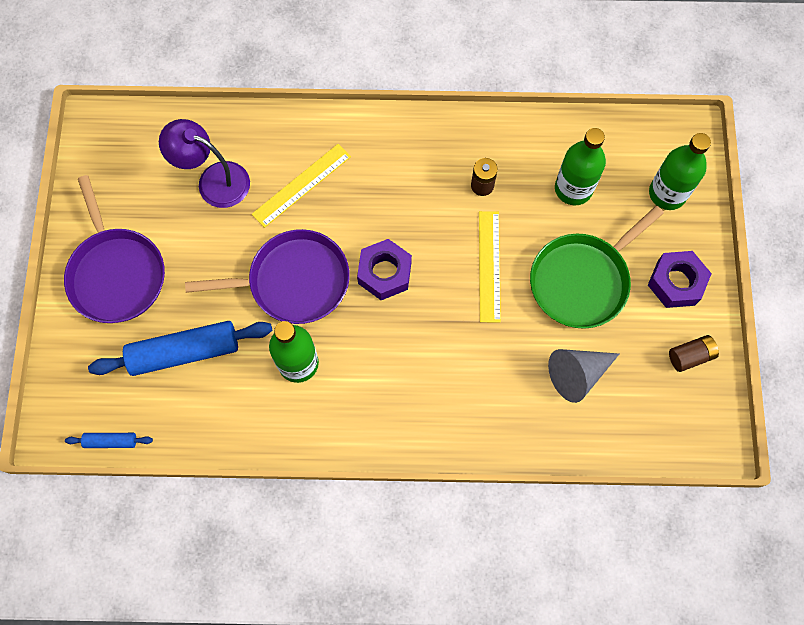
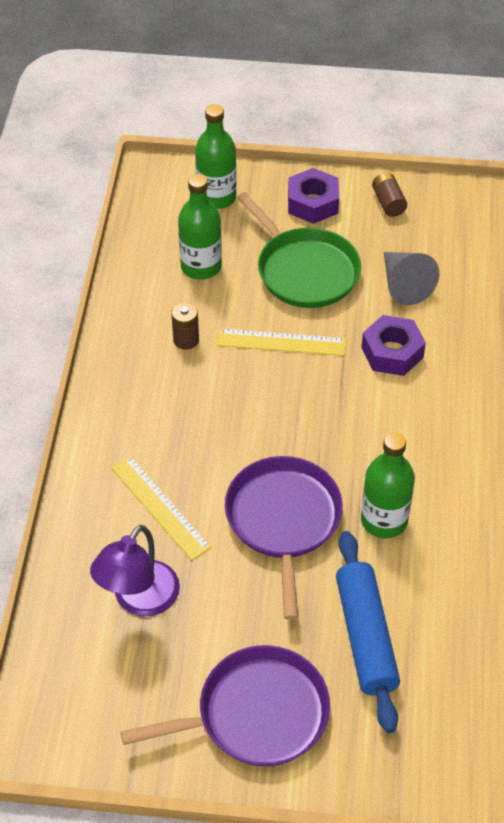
camera: 85 degrees left, 20 degrees down
(111, 441) = (477, 719): blue rolling pin -> none
(384, 273) = (281, 433): purple nut -> purple nut (392, 352)

